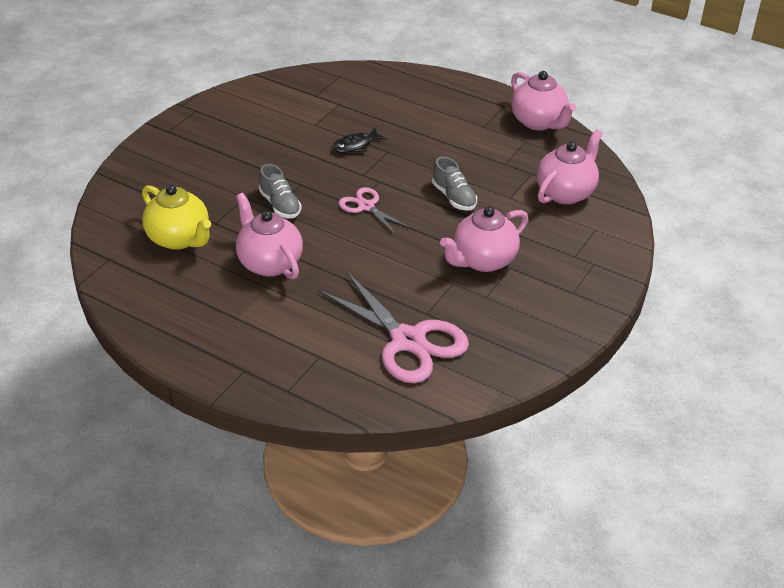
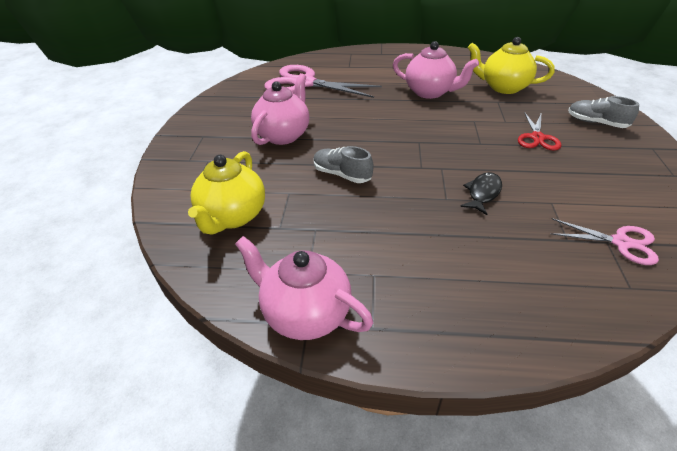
camera: 155 degrees right, 0 degrees up
(244, 171) = (537, 138): none -> red scissors
(280, 205) = (473, 124): grey shoe -> grey shoe (596, 123)
(366, 206) = (408, 143): pink scissors -> pink scissors (621, 243)
(565, 192) = (232, 217): pink teapot -> yellow teapot

